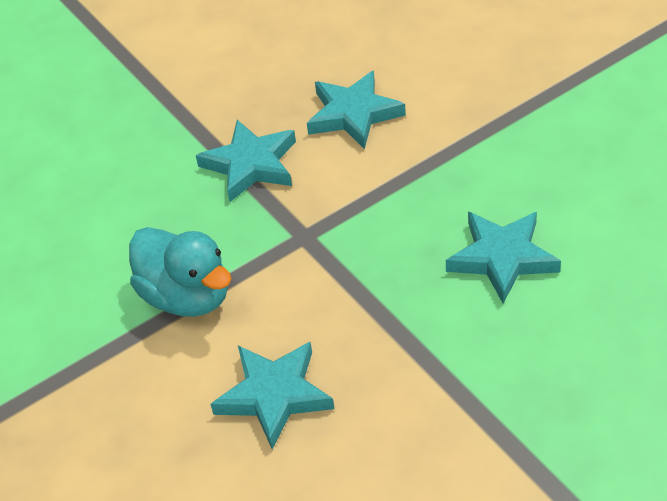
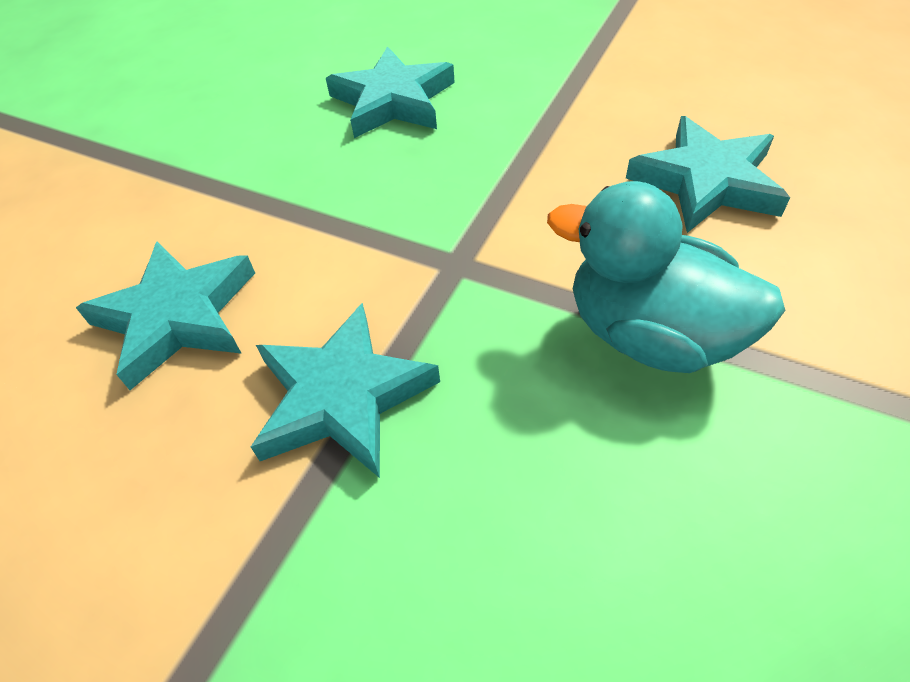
camera: 120 degrees left, 5 degrees up
(187, 296) = (650, 334): turquoise duck -> turquoise duck turned 75 degrees counterclockwise

